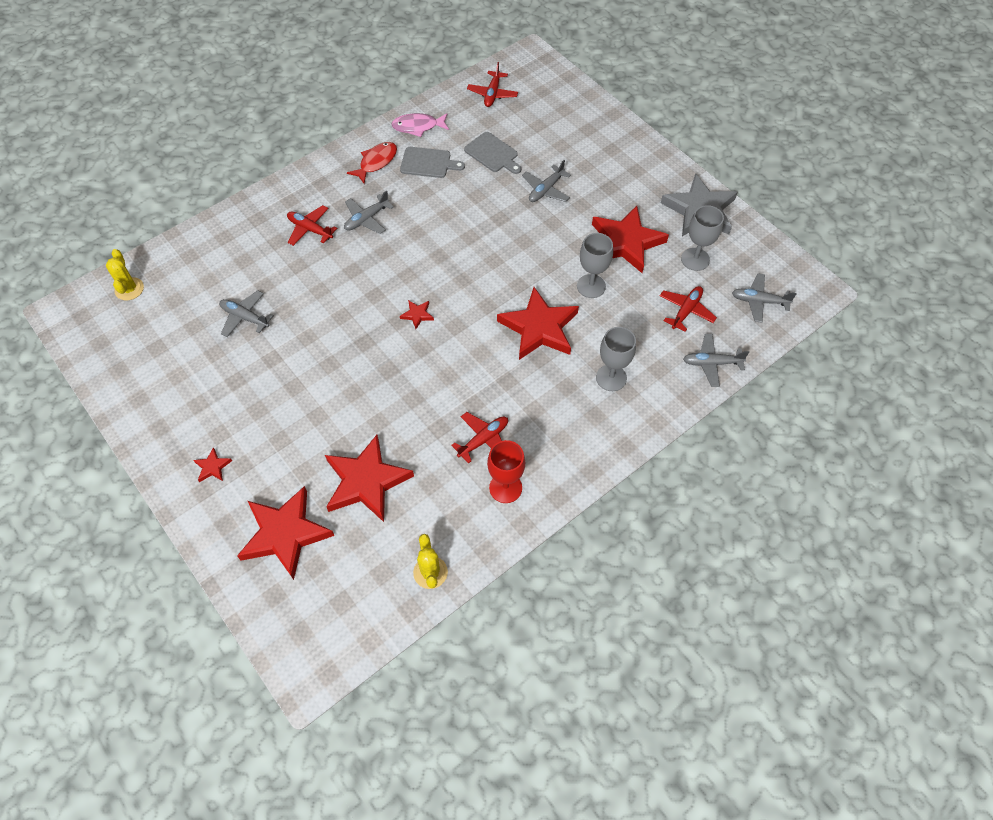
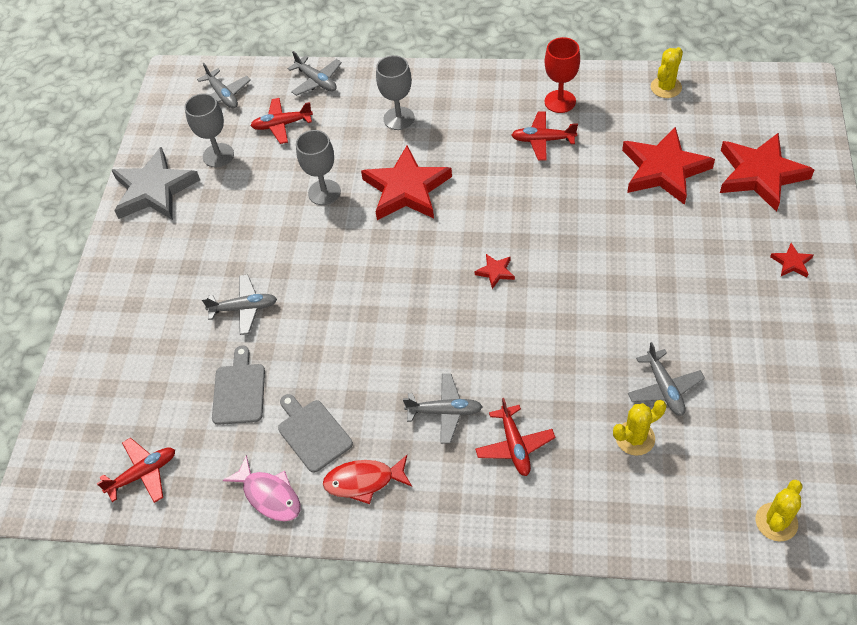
camera: 130 degrees left, 5 degrees down
(242, 278) = (635, 438): none -> yellow cactus
(626, 242) = (248, 207): red star -> none

